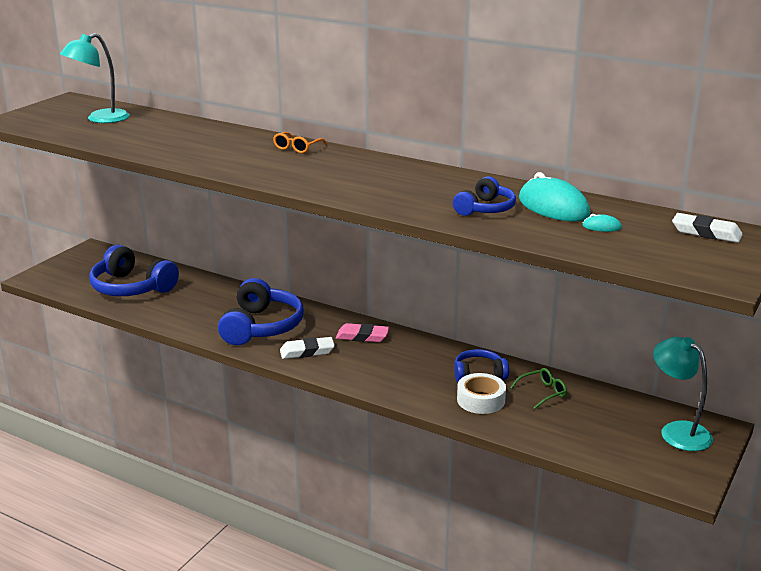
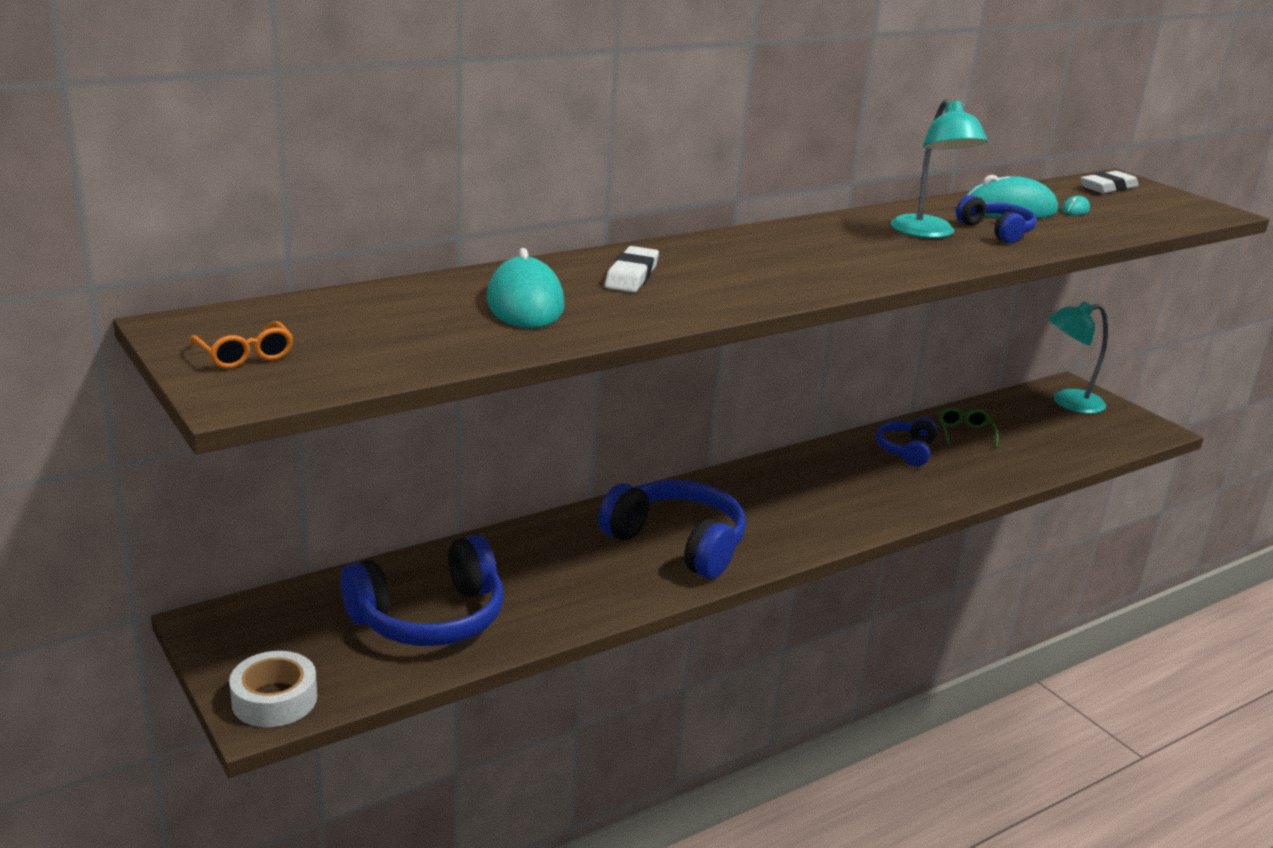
camera: 65 degrees left, 0 degrees up
(100, 119) = (358, 326): turquoise lamp -> turquoise lamp (928, 233)
(164, 135) = (525, 303): none -> turquoise mouse
(297, 148) = (691, 251): orange glasses -> orange glasses (245, 355)
(307, 351) = (776, 531): white eraser -> white eraser (631, 276)
(362, 336) = (764, 485): pink eraser -> none
(481, 400) = (962, 467): white tape -> white tape (274, 699)

